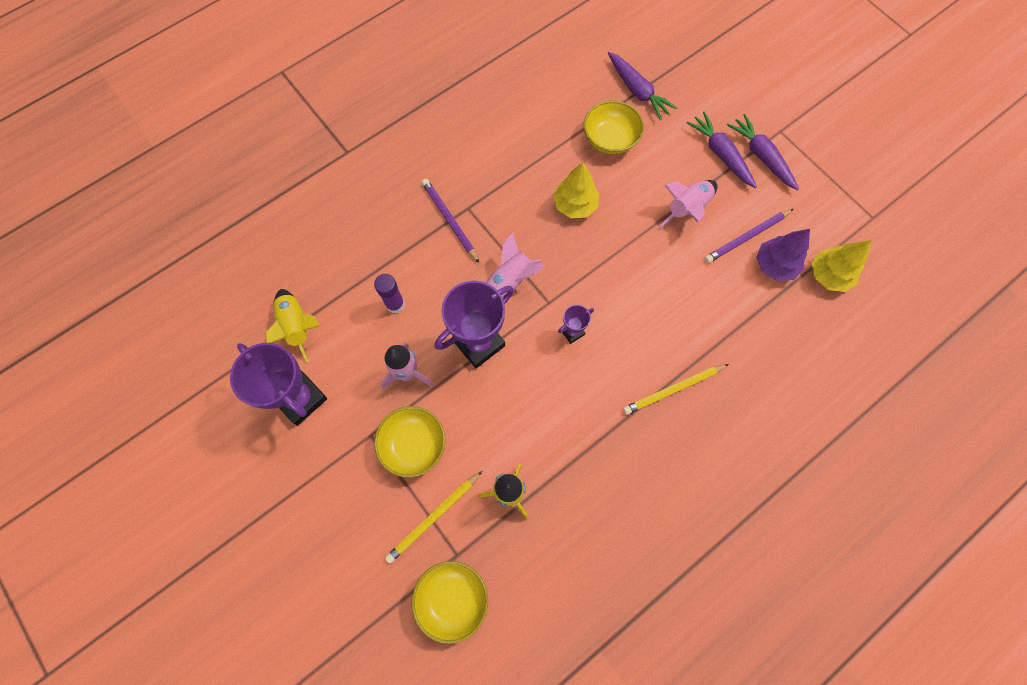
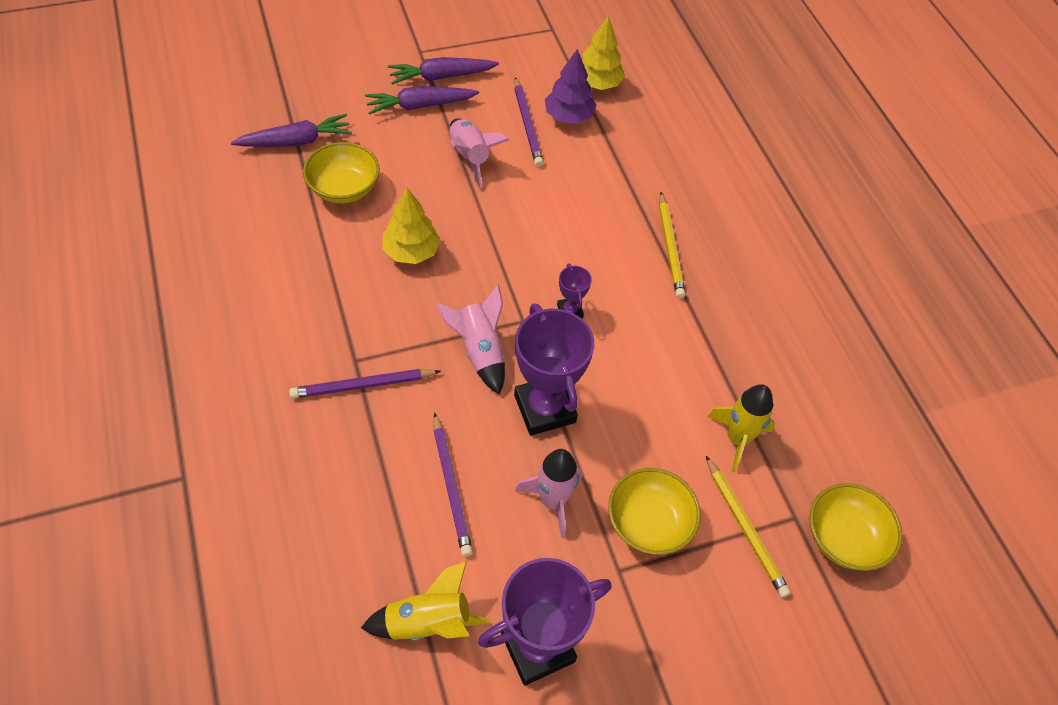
camera: 75 degrees left, 15 degrees down
(395, 304) = (451, 486): purple glue stick -> purple pencil

